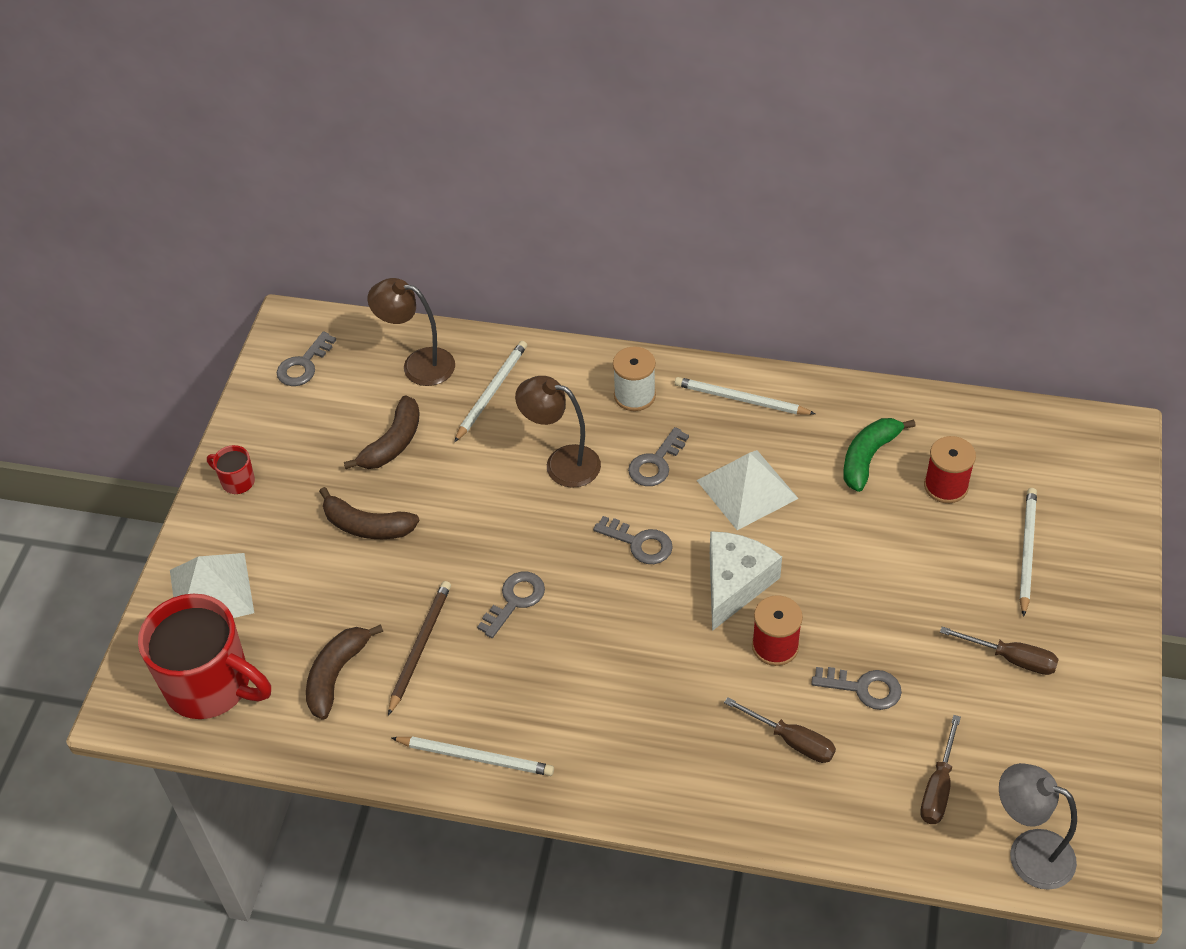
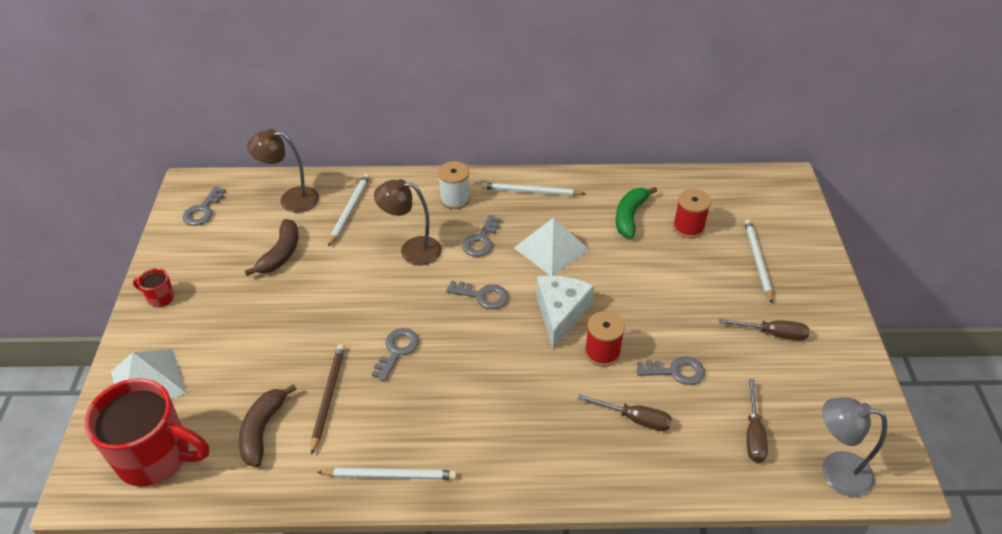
camera: 15 degrees left, 5 degrees down
(367, 526) = (270, 314): brown banana -> none

